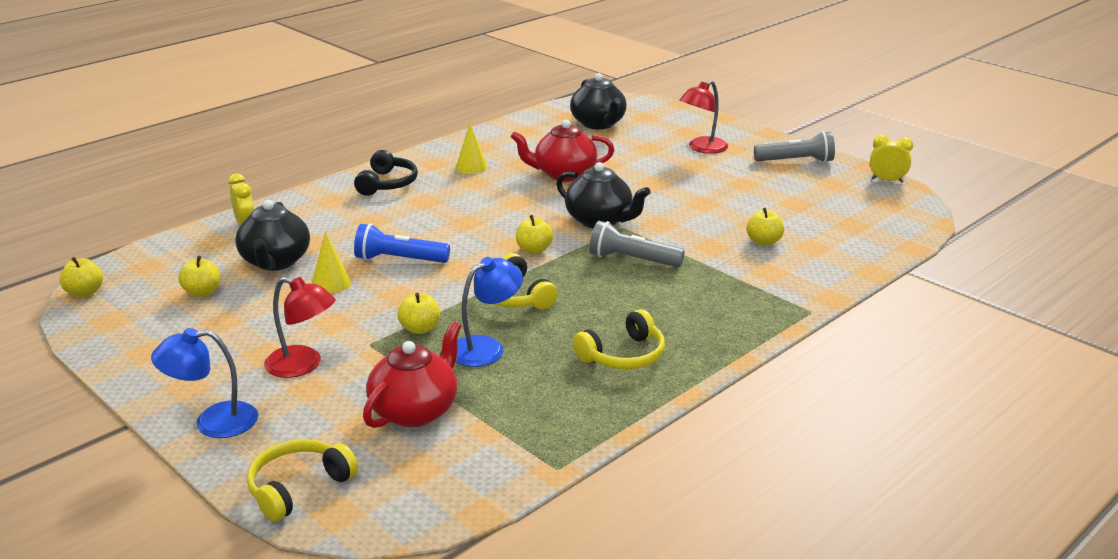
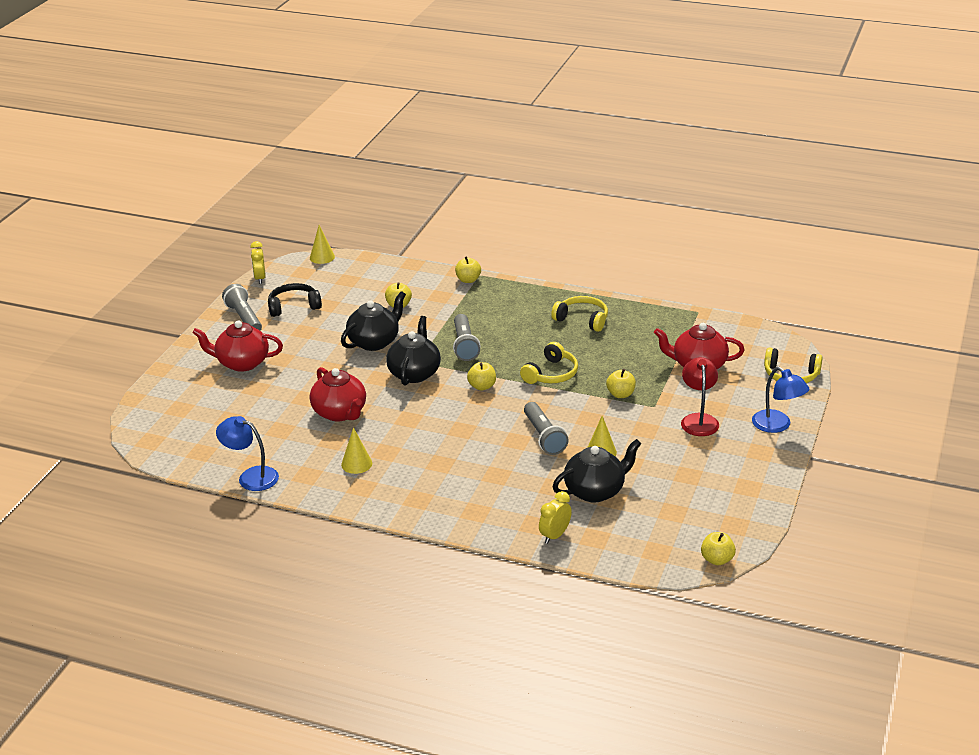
camera: 115 degrees left, 5 degrees up
(202, 292) = (664, 503): yellow apple -> yellow apple (468, 280)
(387, 184) = (422, 495): black headphones -> black headphones (293, 306)
(399, 260) = (544, 437): blue flashlight -> grey flashlight
(486, 347) = (617, 364): blue lamp -> blue lamp (251, 476)
(598, 124) = (212, 428): black teapot -> black teapot (374, 342)
(702, 148) = (242, 363): red lamp -> red teapot
(926, 221) = (322, 257): none -> yellow cone

